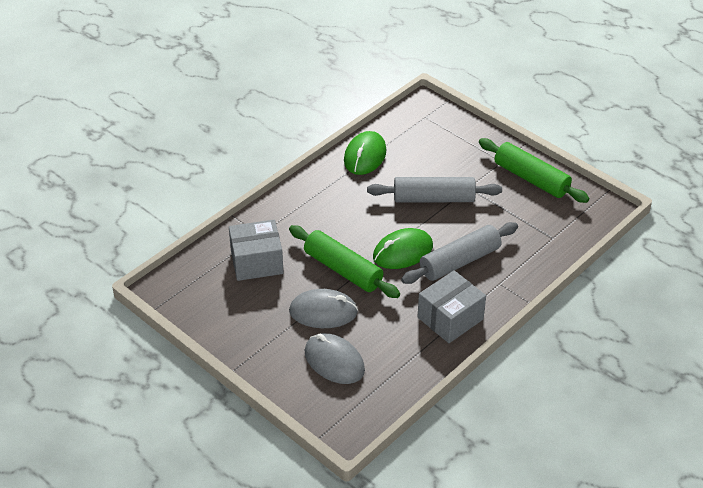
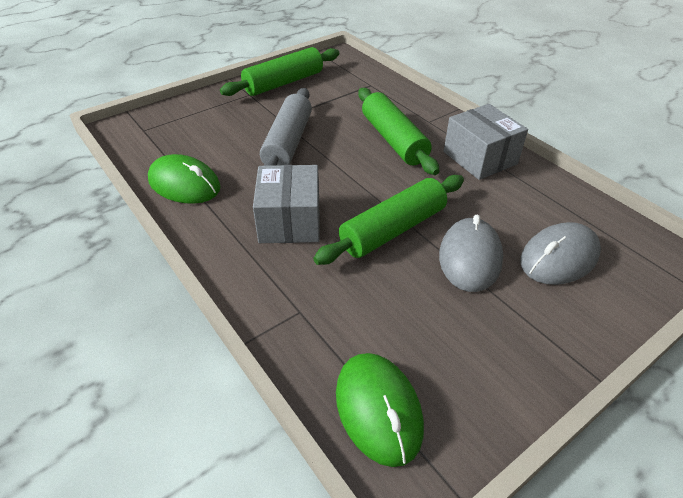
camera: 80 degrees left, 0 degrees up
(256, 262) = (361, 321): grey box -> grey box (290, 221)
(402, 252) = (370, 176): green mouse -> green mouse (378, 409)
(459, 261) = (393, 140): grey rolling pin -> green rolling pin

